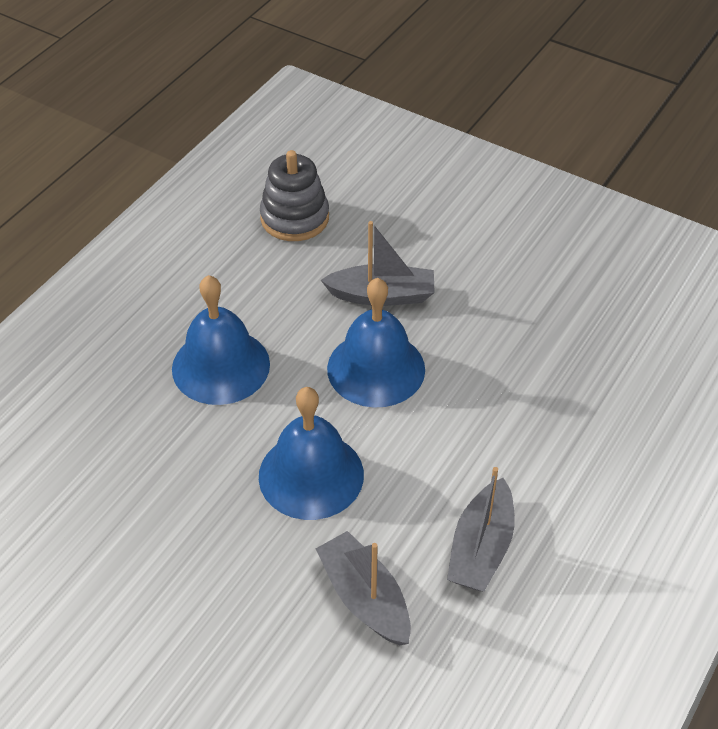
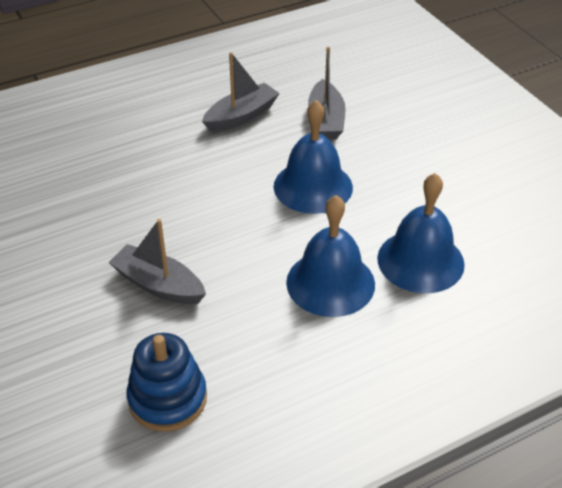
camera: 150 degrees left, 5 degrees down
(294, 218) = (167, 398): grey stacking toy -> blue stacking toy
(376, 368) = (214, 232): blue bell -> blue bell (420, 261)

